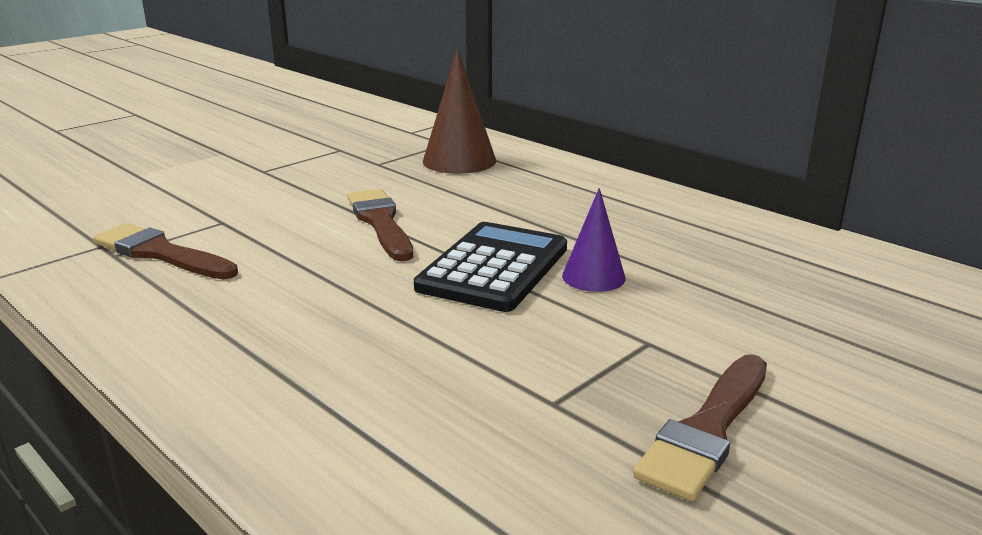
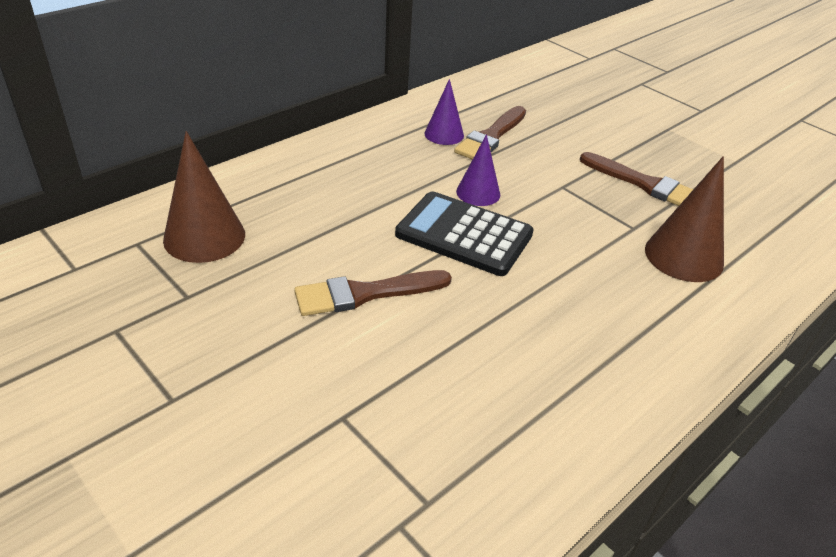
camera: 90 degrees left, 15 degrees up
(160, 253) = (427, 458): brown brush -> brown brush (491, 137)
(481, 448) = (684, 256): none -> brown cone
(736, 254) = (444, 134): none -> purple cone

